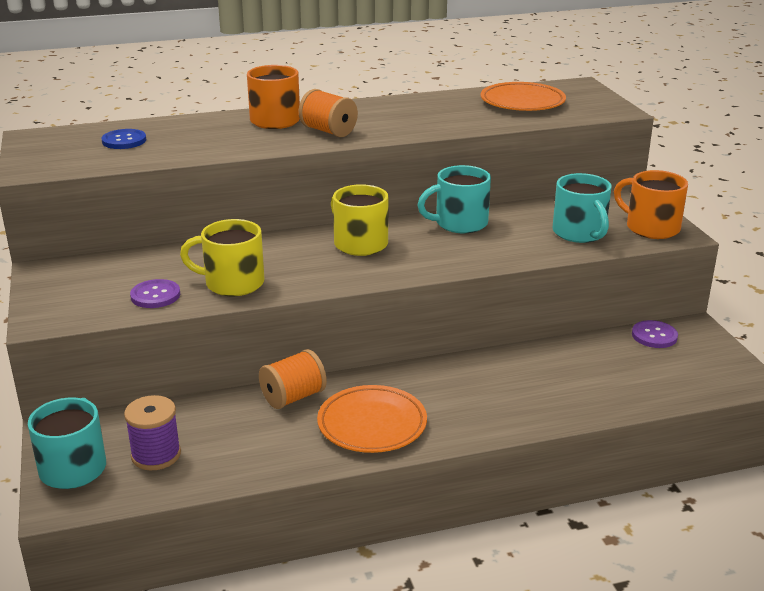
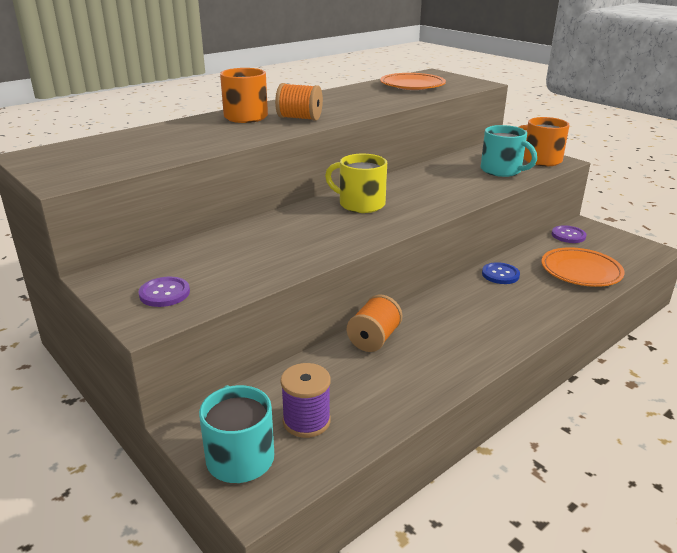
camera: 25 degrees left, 0 degrees up
(124, 141) = (128, 146): blue button -> blue button (500, 274)
(155, 295) = (236, 276): purple button -> purple button (164, 293)
(232, 283) = (293, 252): yellow mug -> none
(372, 424) = (455, 343): orange plate -> orange plate (580, 271)
(459, 223) = (415, 178): turquoise mug -> none

